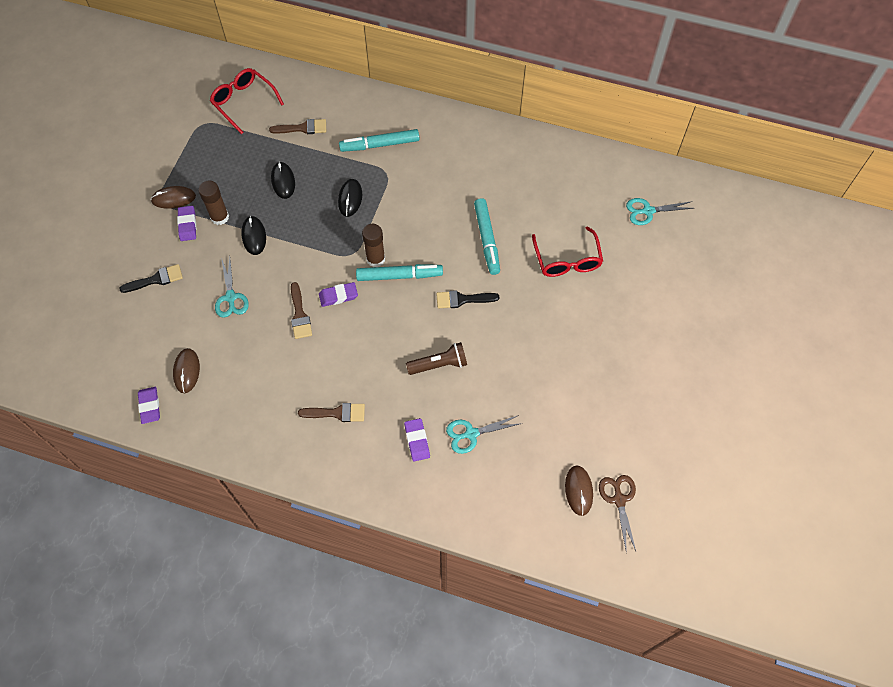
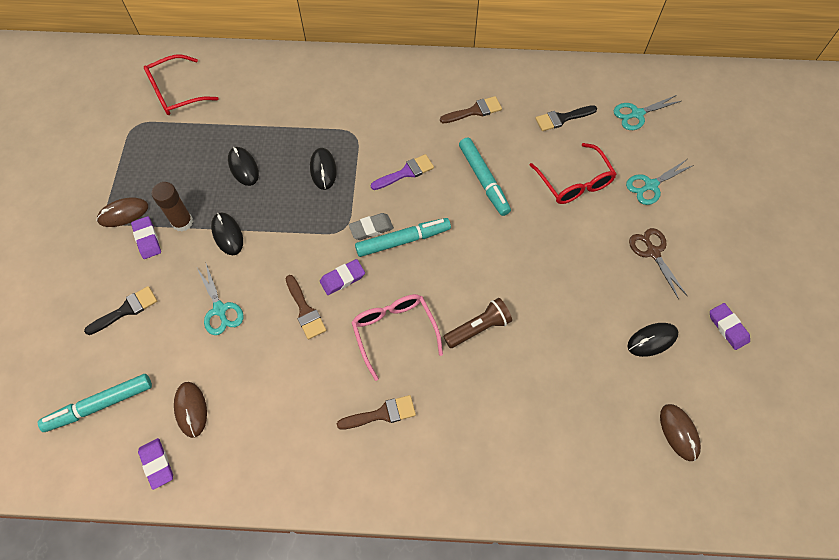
camera: 15 degrees left, 0 degrees up
(243, 102) = (175, 93): red glasses -> red glasses turned 60 degrees counterclockwise
(302, 128) = (249, 107): brown brush -> brown brush (474, 111)
(367, 350) = (394, 331): none -> pink glasses
(375, 259) = (371, 228): brown glue stick -> grey eraser
(380, 145) = (337, 106): turquoise marker -> turquoise marker (100, 405)
(417, 441) = (483, 422): purple eraser -> purple eraser (728, 327)
(420, 217) = (406, 172): none -> purple brush
(462, 299) = (479, 250): black brush -> black brush (562, 118)
(471, 434) = (540, 398): turquoise scissors -> turquoise scissors (650, 185)
(584, 411) = (652, 340): none -> black mouse
(619, 499) = (725, 431): brown scissors -> brown scissors (653, 252)

